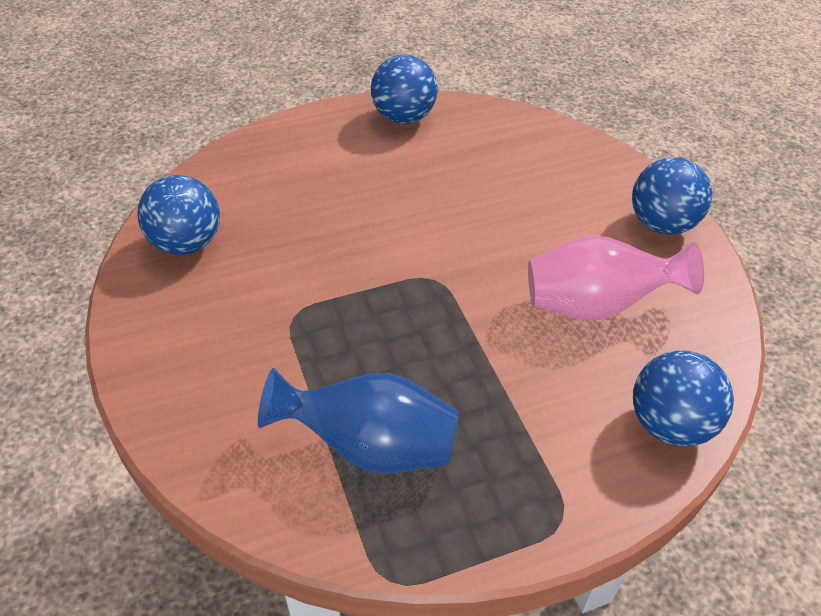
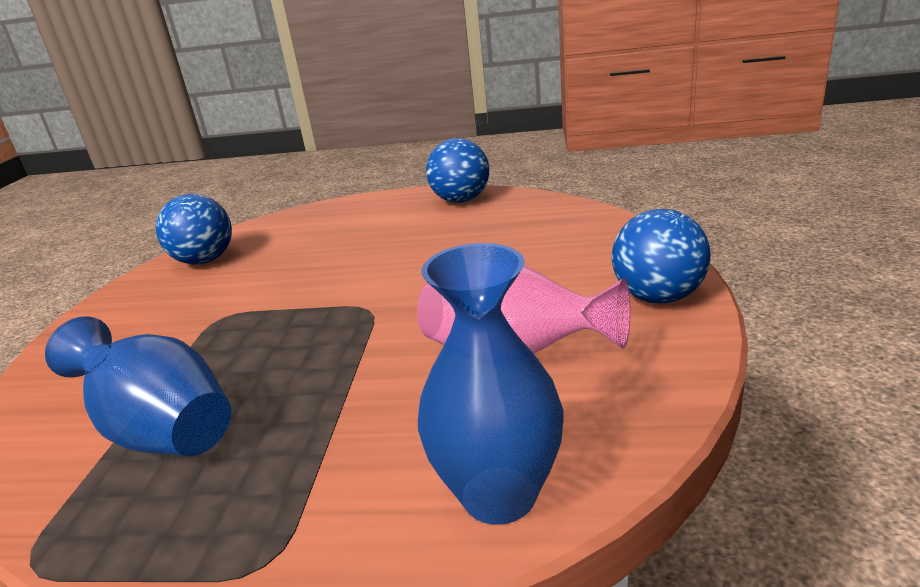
camera: 30 degrees right, 20 degrees down
(669, 424) = (498, 494): blue ball -> blue vase

